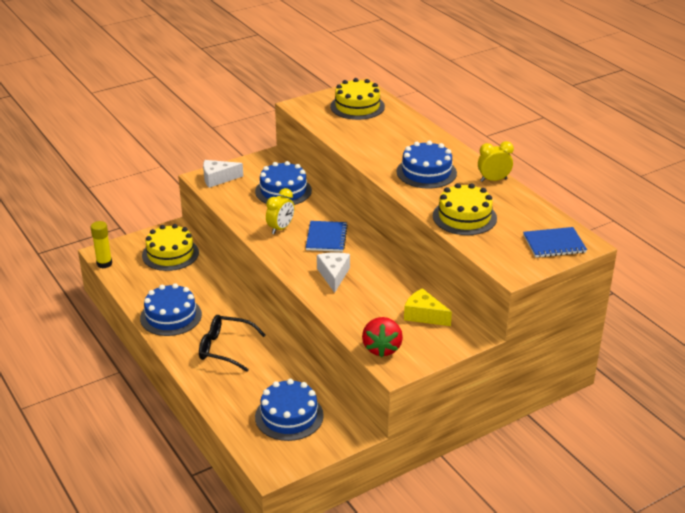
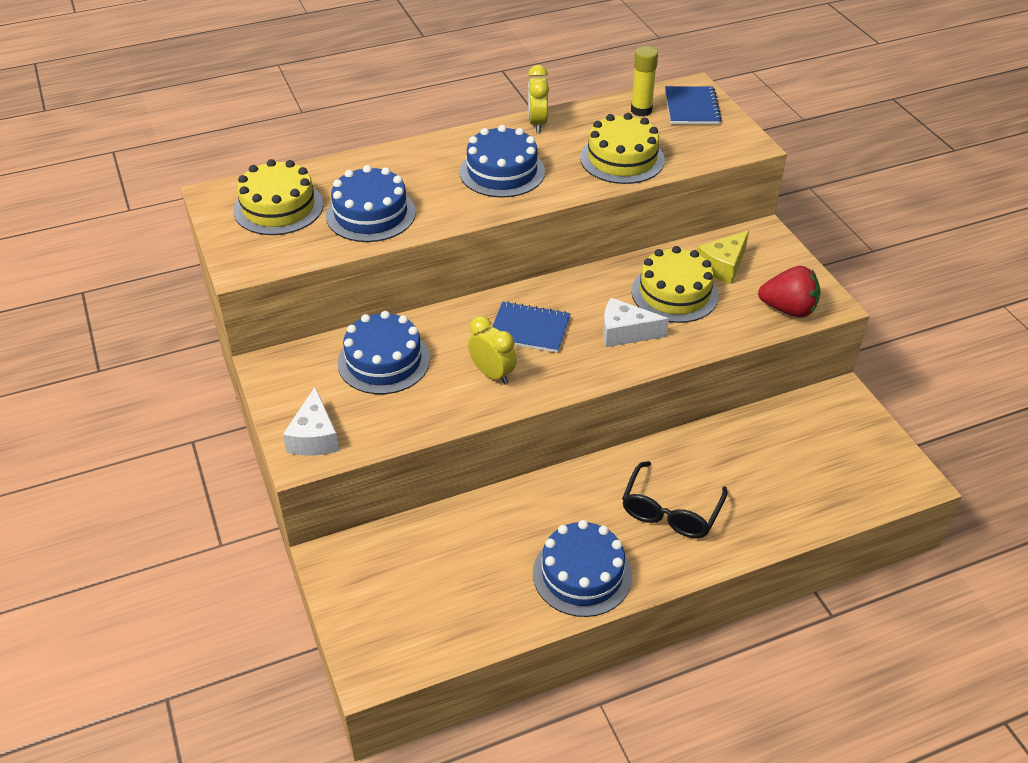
camera: 80 degrees left, 10 degrees up
(104, 264) = (407, 669): yellow glue stick -> yellow glue stick (641, 110)
(170, 254) = (405, 568): yellow cake -> yellow cake (674, 293)
(289, 416) = (817, 455): blue cake -> blue cake (371, 214)

